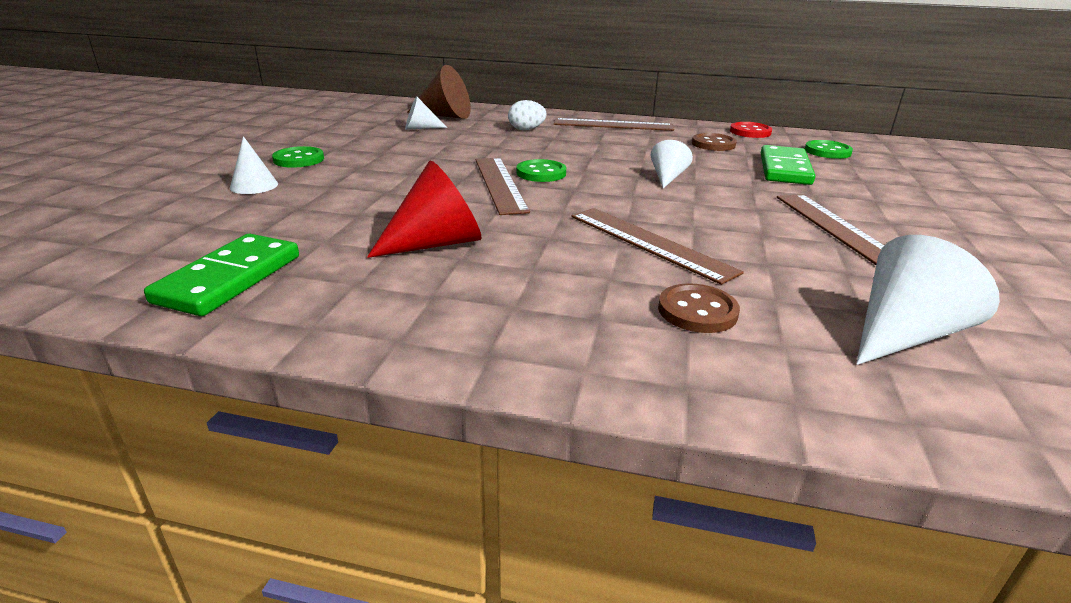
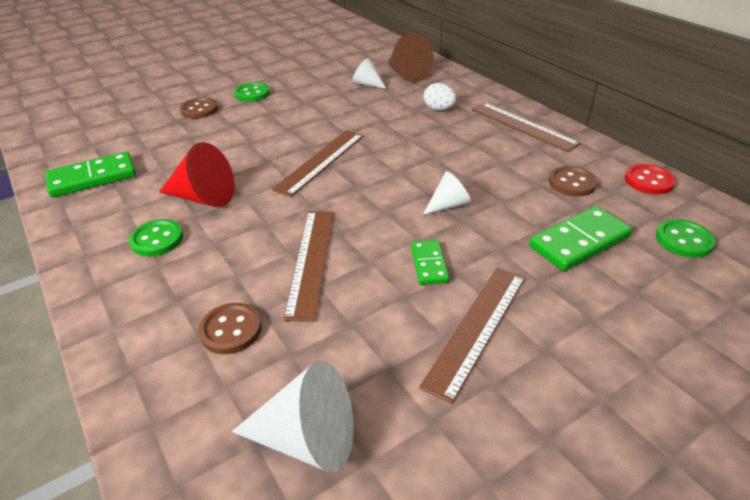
camera: 45 degrees right, 10 degrees up
(254, 186) = (199, 110): white cone -> brown button
(541, 173) = (365, 161): green button -> green button (157, 239)
(734, 211) = (429, 264): none -> green domino

